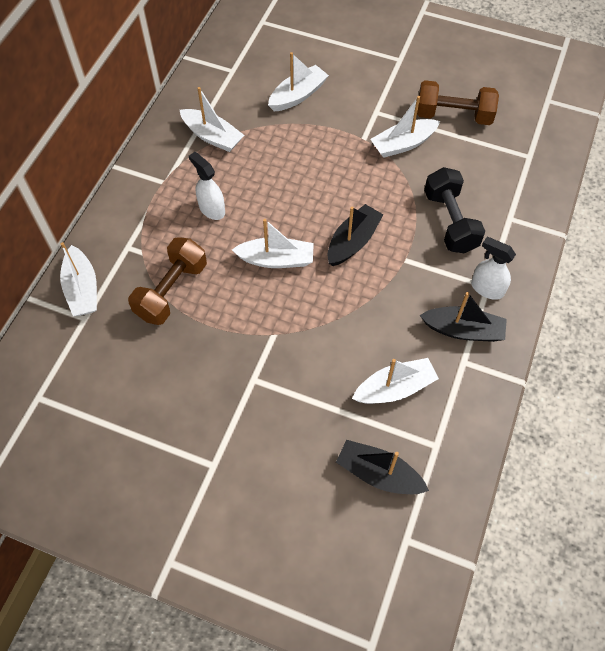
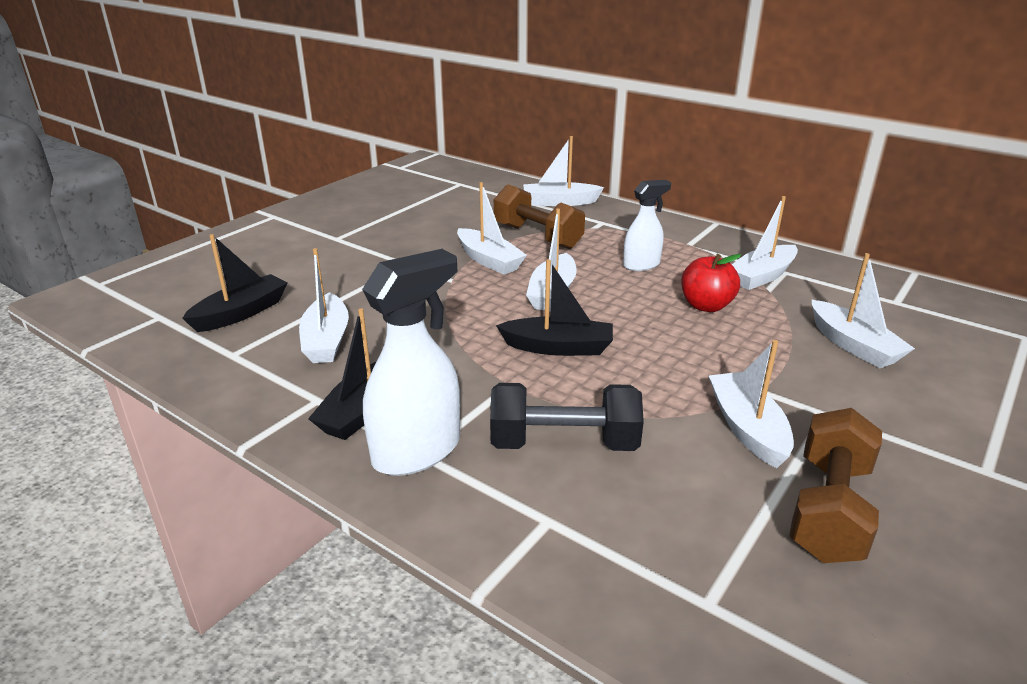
camera: 105 degrees right, 30 degrees down
(230, 317) = (489, 260): none -> white boat
(268, 166) = (706, 306): none -> red apple
(353, 242) = (558, 347): black boat -> black boat turned 45 degrees counterclockwise
(487, 288) = (417, 451): white spray bottle -> white spray bottle, size x1.63

